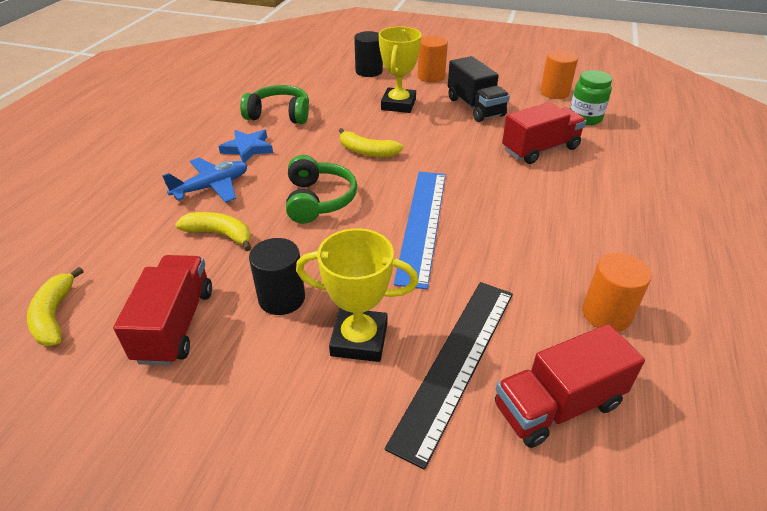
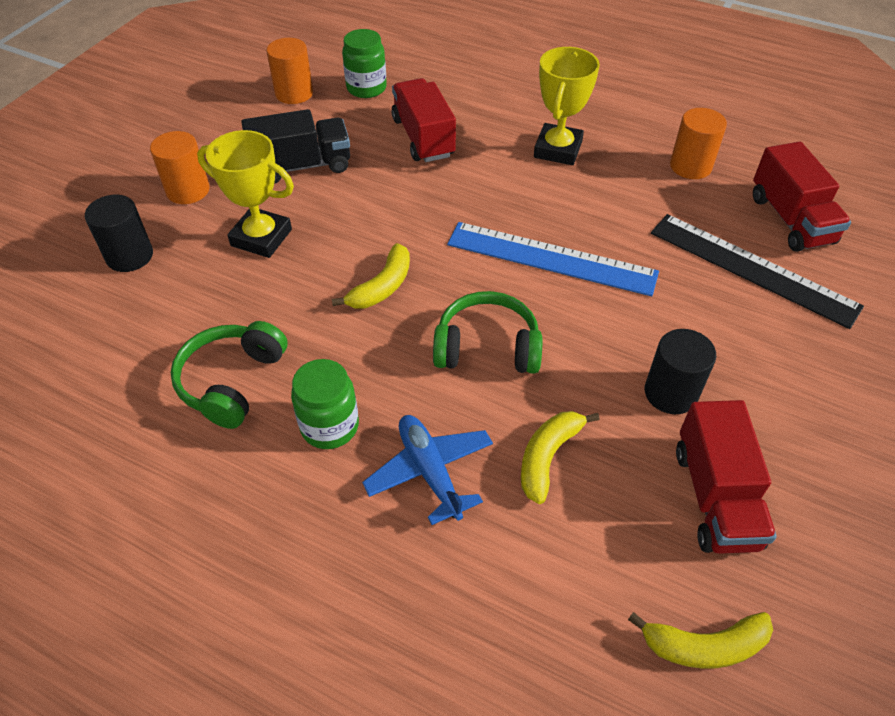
camera: 80 degrees left, 10 degrees up
(175, 325) = (715, 497): red truck -> red truck turned 105 degrees counterclockwise
(248, 149) = (329, 426): blue star -> green jar
(359, 339) = (729, 332): yellow trophy -> yellow trophy (557, 149)

